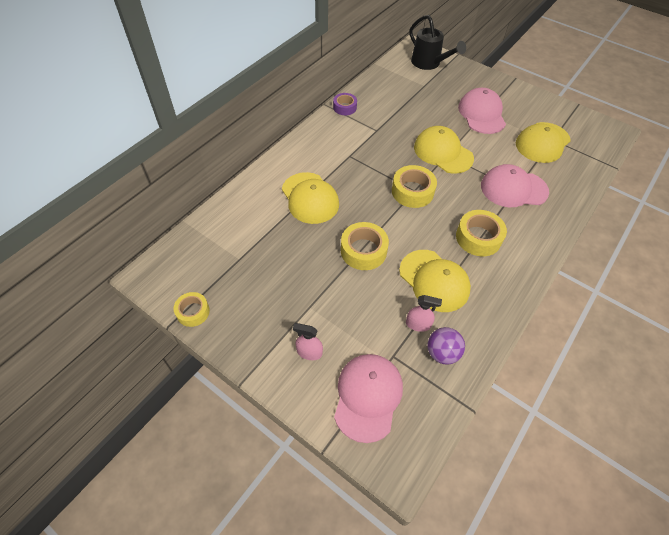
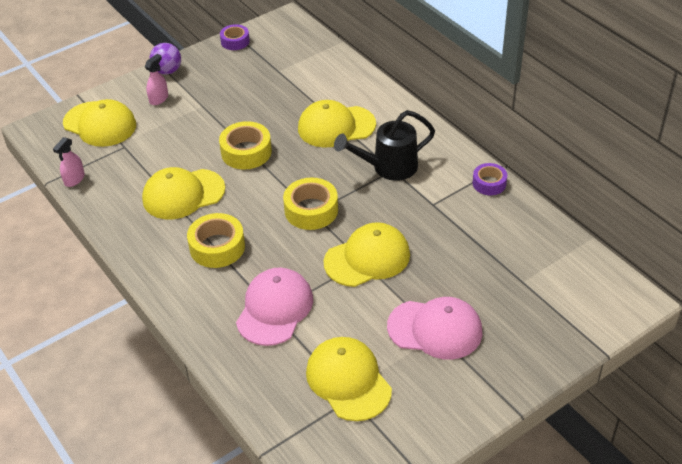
camera: 110 degrees right, 10 degrees down
(193, 312) = (235, 41): yellow tape -> purple tape
(368, 396) = (100, 124): pink cap -> yellow cap
(418, 324) = (143, 170): pink spray bottle -> pink spray bottle (74, 179)
(429, 63) = (582, 304): black watering can -> black watering can (388, 167)
(442, 353) = (107, 178): purple ball -> purple ball (167, 71)

